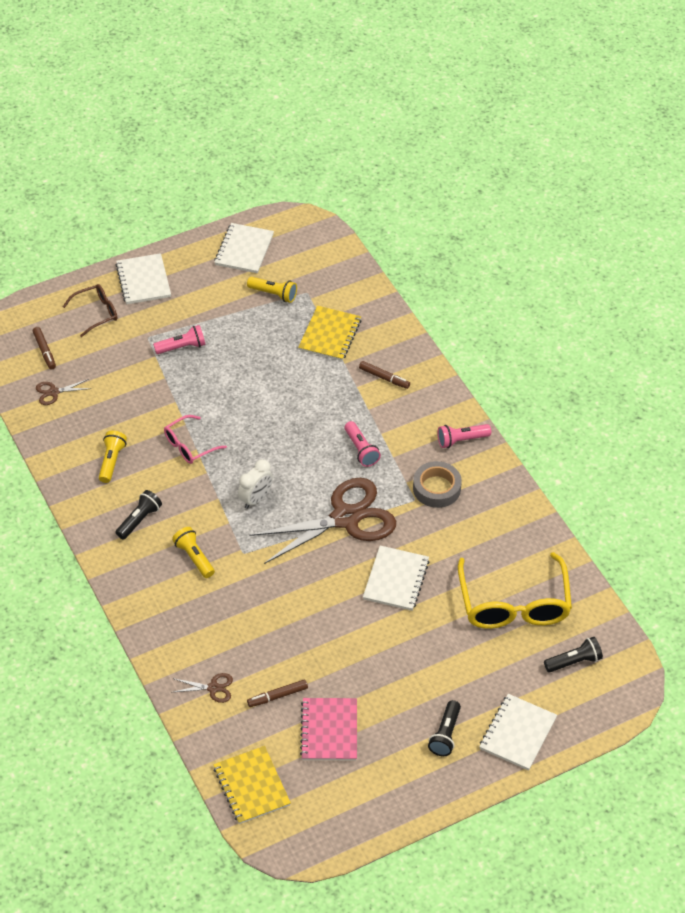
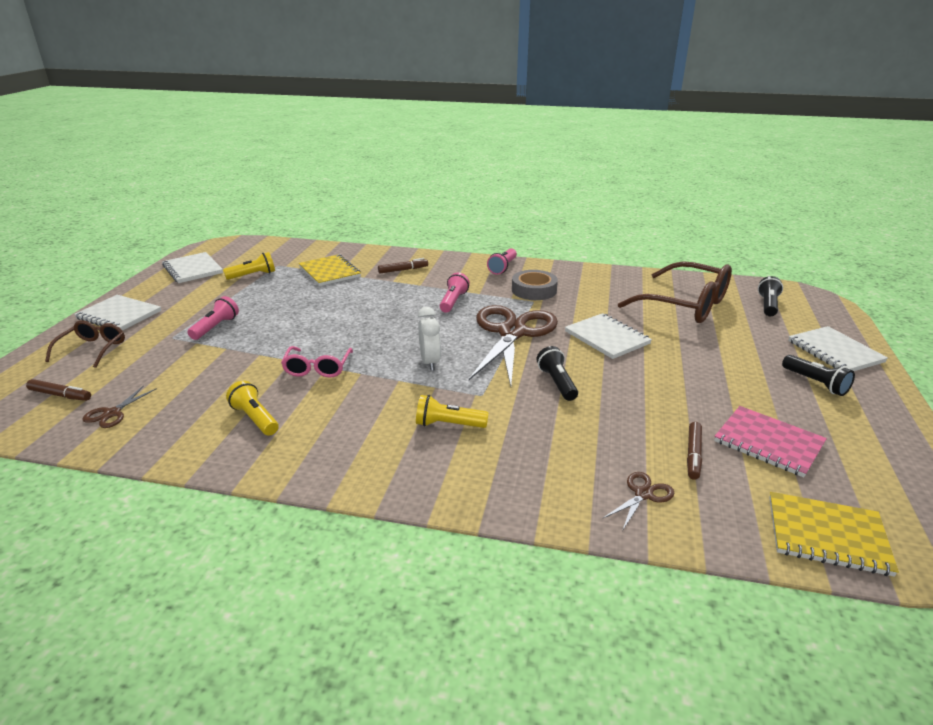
camera: 50 degrees left, 20 degrees down
(139, 520) = (352, 436): black flashlight -> black flashlight (557, 383)
(361, 450) = (453, 301): pink flashlight -> pink flashlight turned 90 degrees counterclockwise
(514, 603) = (685, 305): yellow glasses -> brown glasses

